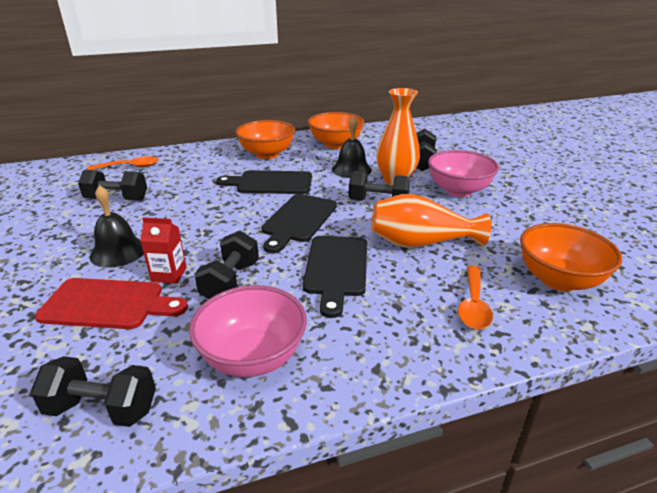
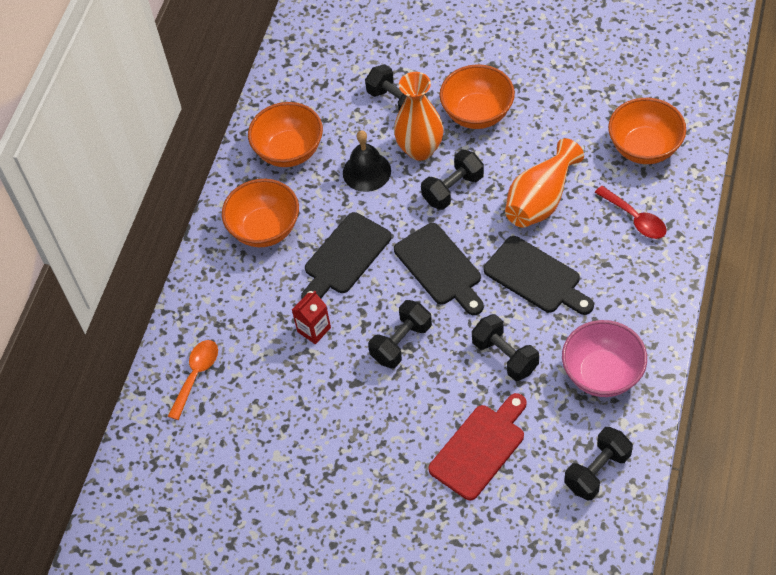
camera: 50 degrees left, 25 degrees up
(117, 199) = (281, 406): black dumbbell -> black dumbbell (401, 343)
(118, 251) = (398, 425): black bell -> none
(169, 274) = (464, 396): red carton -> red carton (314, 329)
(458, 190) = (477, 114): pink bowl -> orange bowl
(473, 305) = (635, 219): orange spoon -> red spoon

